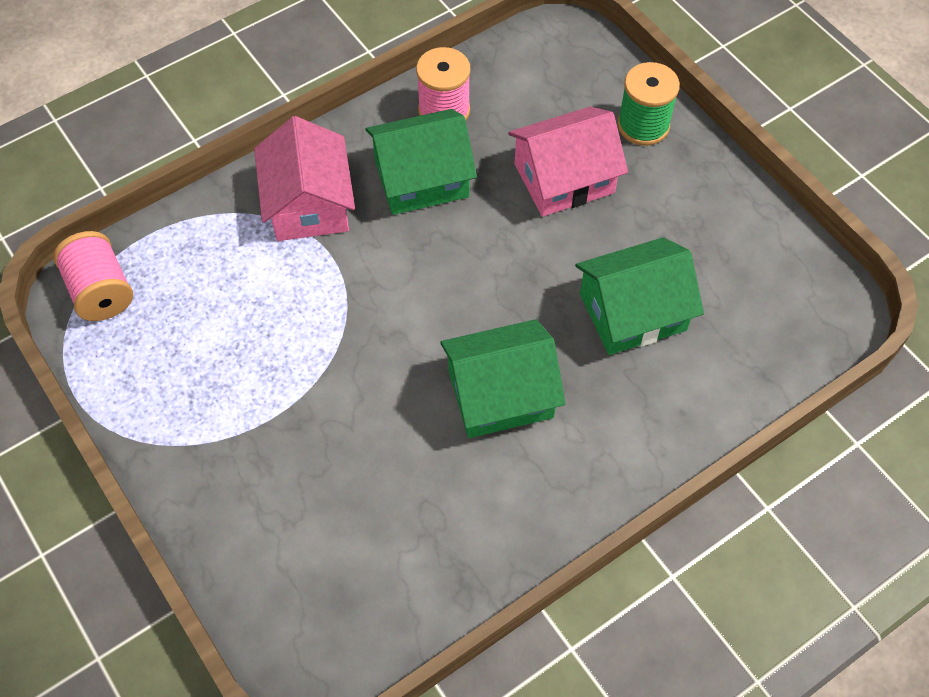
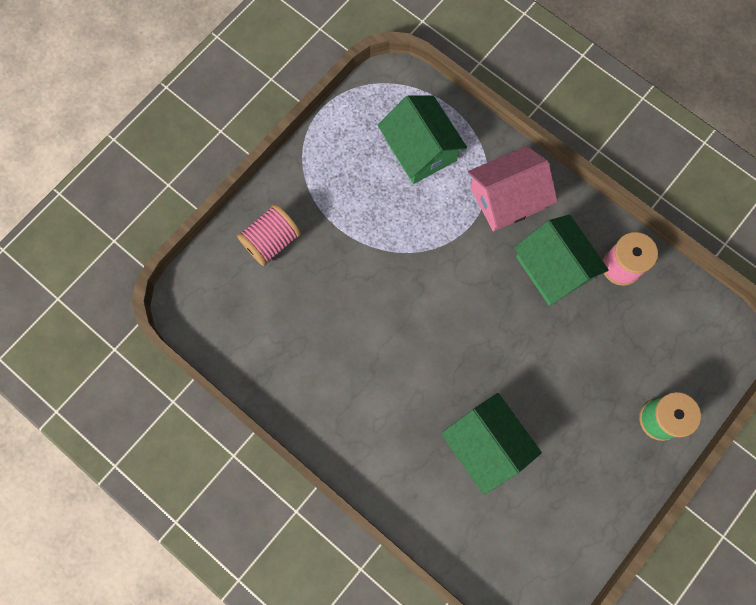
camera: 75 degrees right, 15 degrees up
(101, 291) = (398, 94): pink spool -> pink spool (271, 241)
(500, 394) = (395, 367): green house -> green house (420, 149)
(564, 178) = (588, 369): pink house -> none

